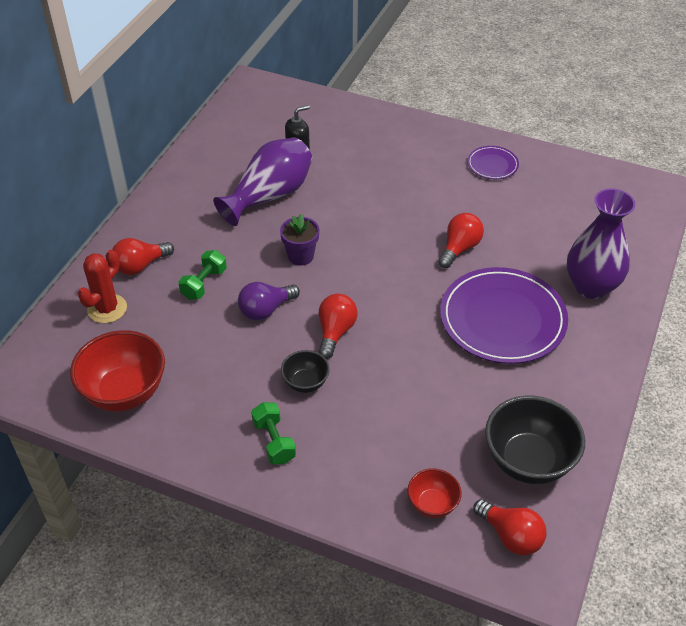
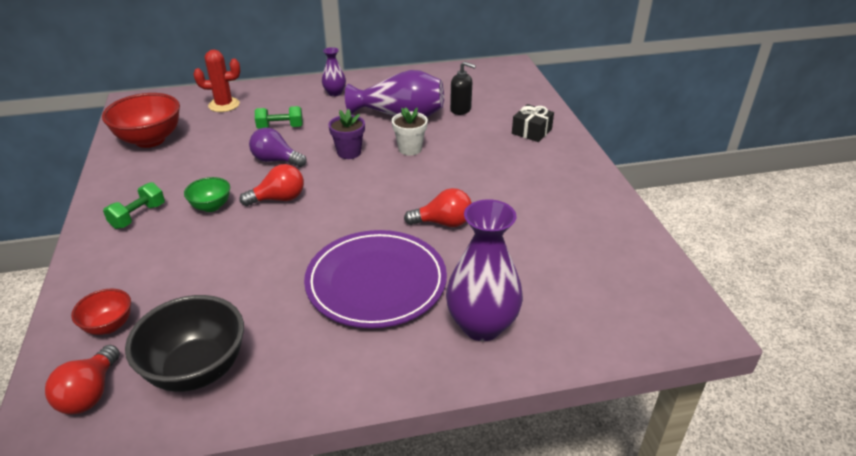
camera: 55 degrees right, 10 degrees down
(140, 266) = (275, 100): red light bulb -> none
(175, 218) = (335, 93): none -> purple vase
(305, 383) = (211, 206): black bowl -> green bowl
(333, 216) = (410, 149): none -> white flower pot
(376, 134) = (531, 131): none -> black gift
(492, 165) = (577, 200): purple plate -> none

